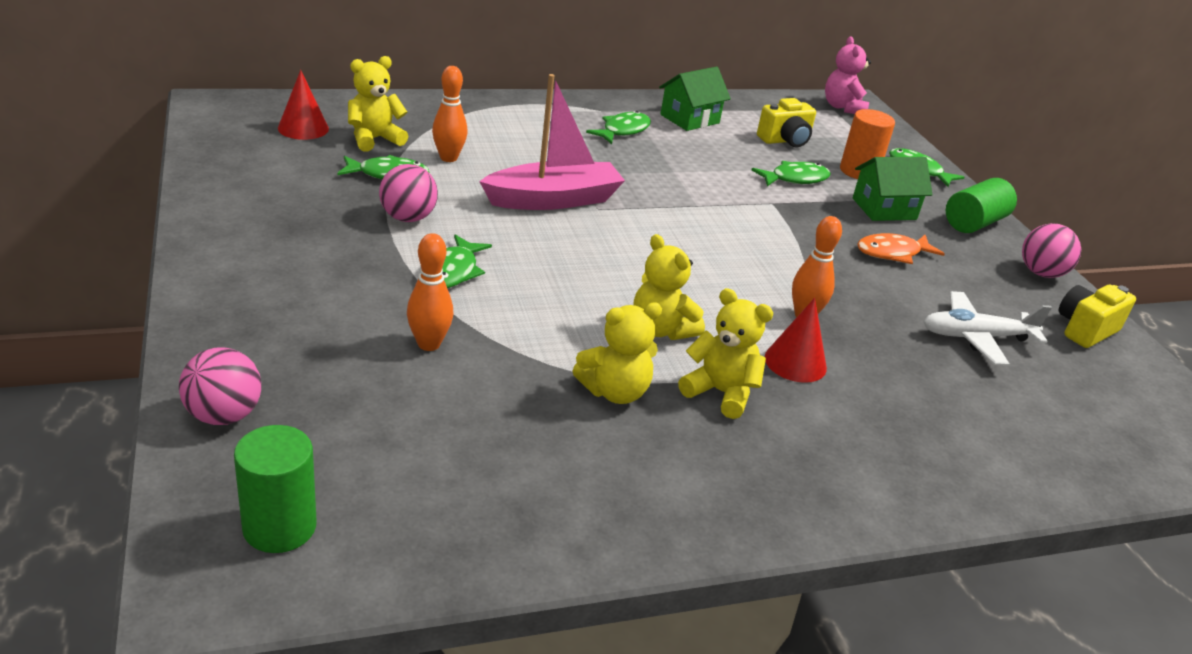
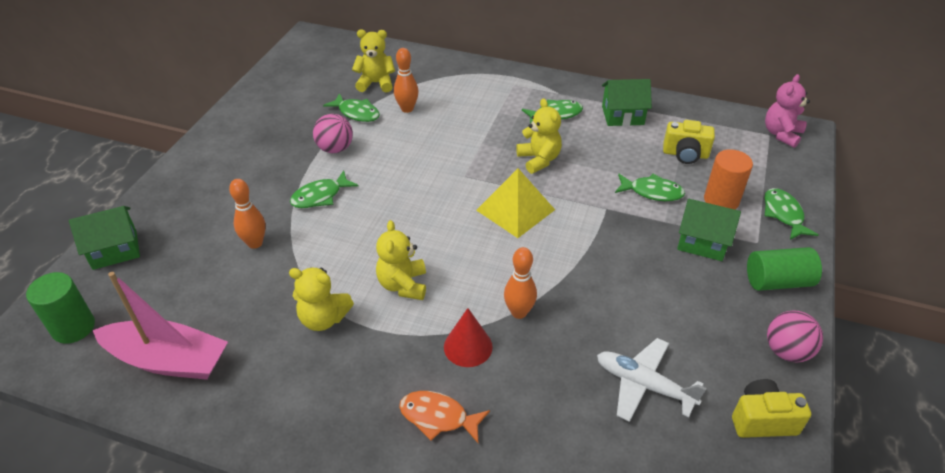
camera: 40 degrees right, 10 degrees up
(224, 415) = (115, 250): pink ball -> green house
(303, 128) = (342, 65): red cone -> none
(553, 200) = (441, 160): pink boat -> pink boat (168, 360)
(689, 226) = (515, 210): none -> yellow pyramid
(720, 392) = (389, 347): yellow teddy bear -> yellow teddy bear (539, 160)
(892, 253) = (660, 284): orange fish -> orange fish (438, 417)

